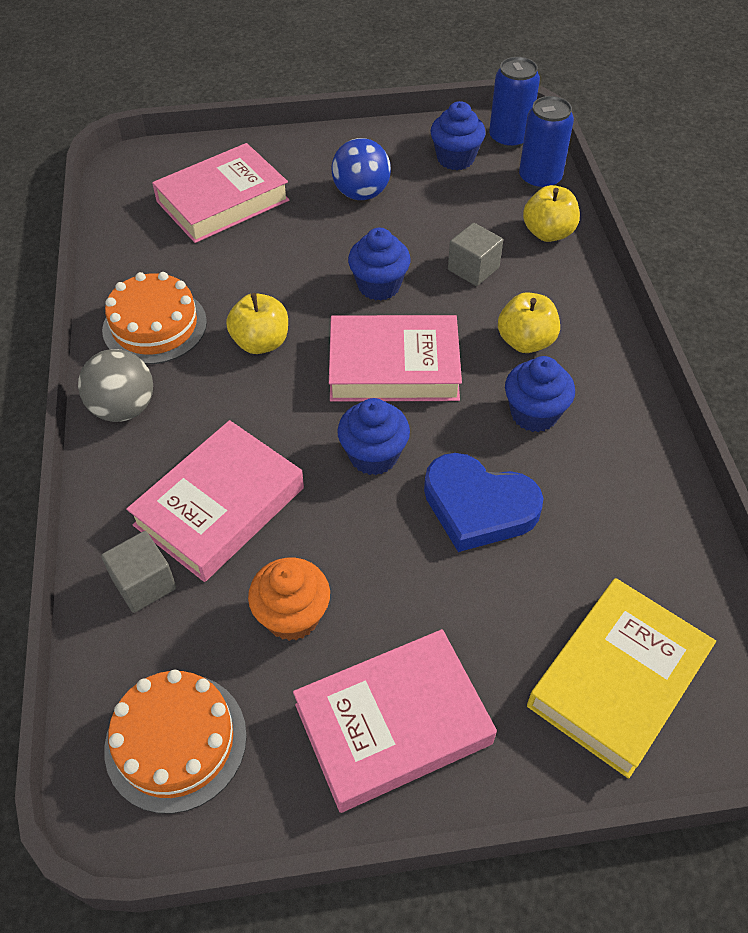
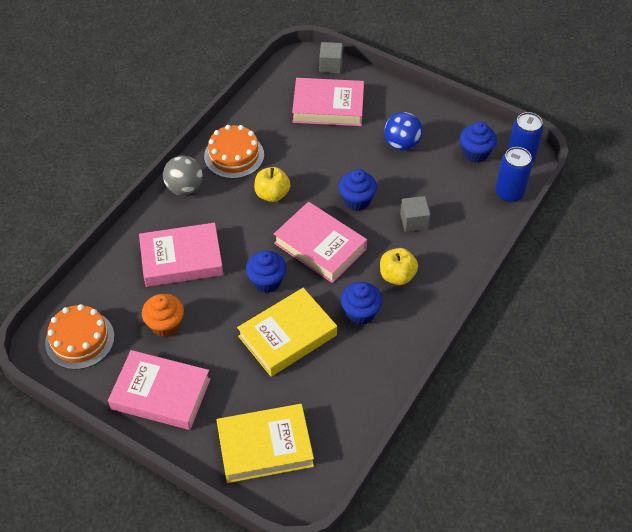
camera: 40 degrees right, 0 degrees up
(144, 584) = (123, 271): grey cube -> grey cube (330, 66)
(478, 506) = (287, 336): blue heart -> yellow book
(548, 233) = (477, 227): yellow apple -> none

